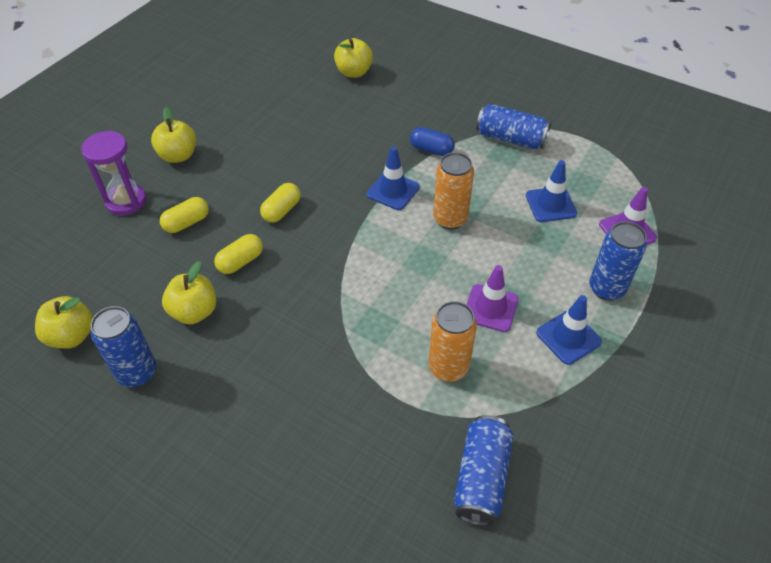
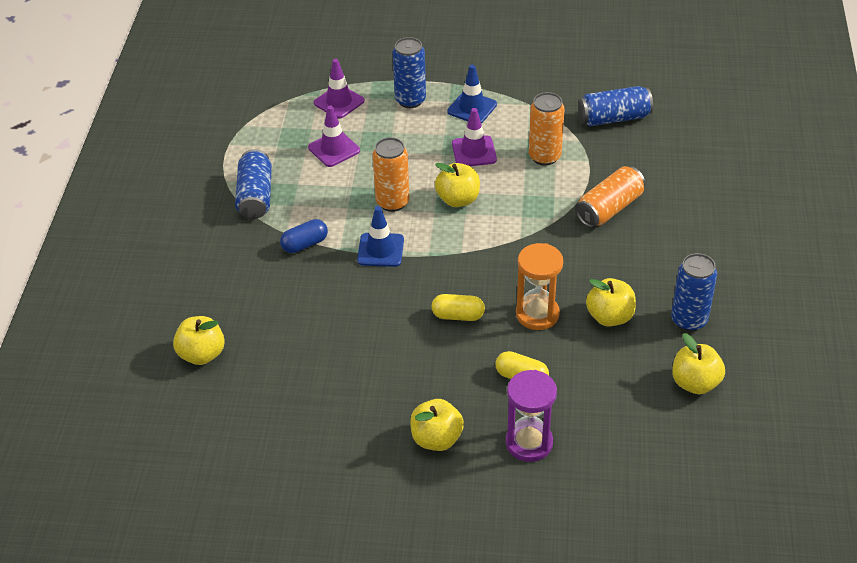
camera: 115 degrees left, 5 degrees down
(240, 261) = (537, 314): yellow capsule -> orange hourglass
(330, 387) = (609, 208): none -> orange can
(424, 266) = (458, 199): none -> yellow apple
(431, 150) = (305, 244): blue capsule -> blue capsule turned 60 degrees clockwise
(550, 204) = (334, 149): blue traffic cone -> purple traffic cone

